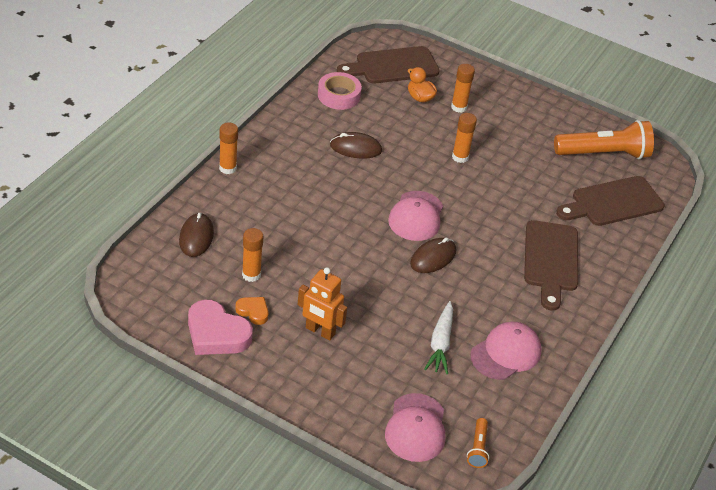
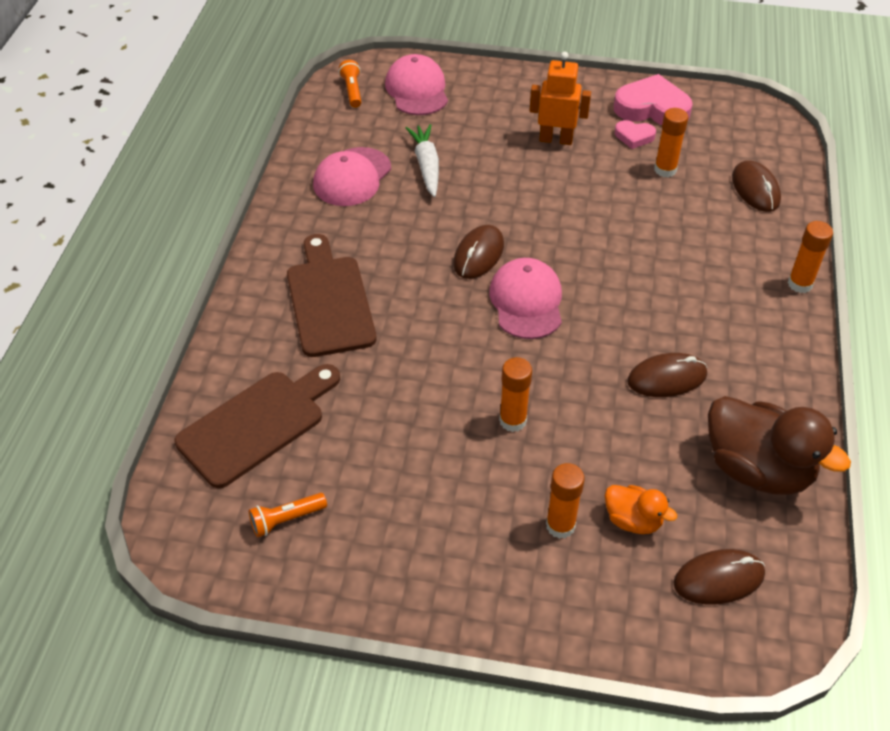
camera: 165 degrees right, 5 degrees up
(253, 311) = (634, 137): orange heart -> pink heart
(339, 95) = (757, 469): pink tape -> brown duck
(393, 66) = (718, 579): brown cutting board -> brown mouse
(603, 154) = (286, 519): orange flashlight -> orange flashlight, size x0.45

